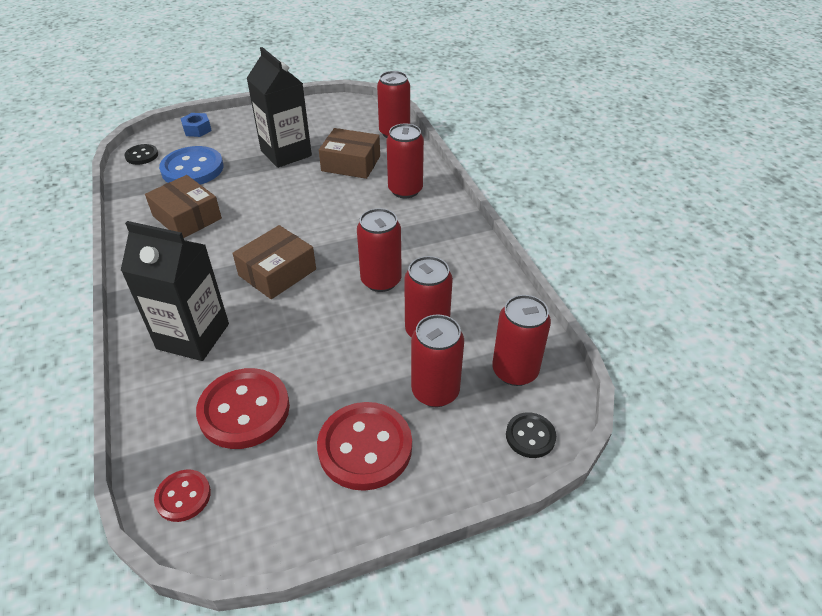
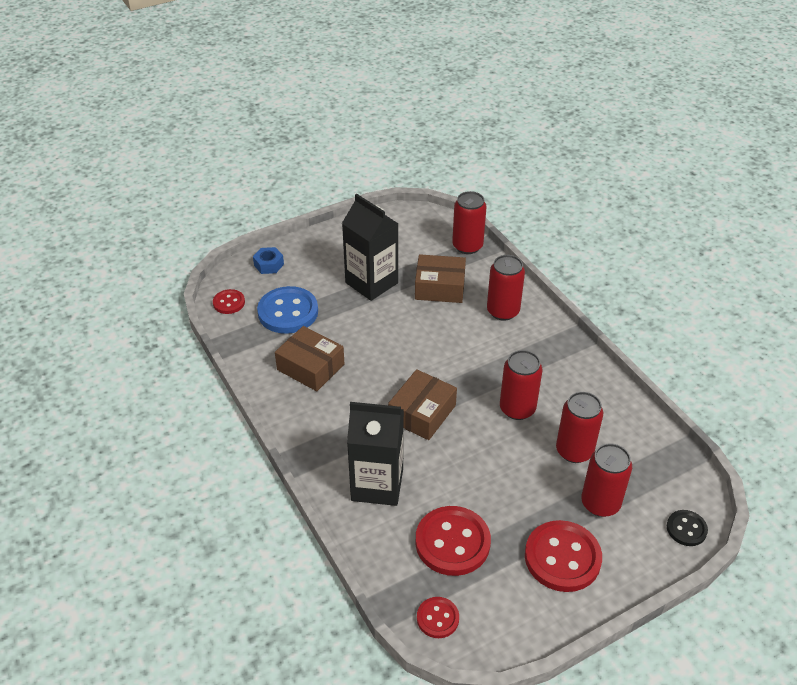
camera: 10 degrees left, 0 degrees up
(142, 156) = (229, 303): black button -> red button
(515, 371) = (658, 476): red can -> none

